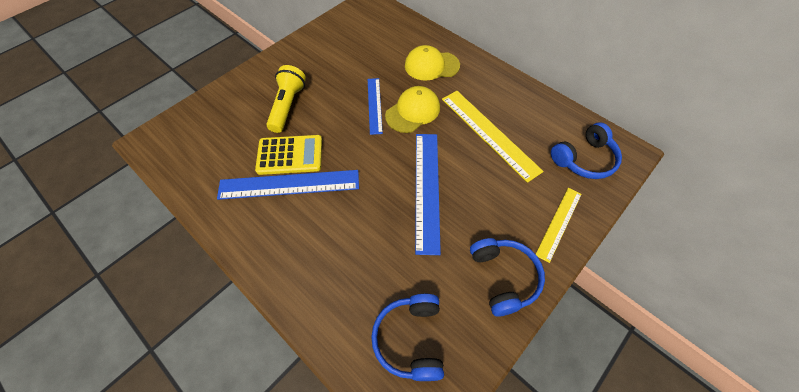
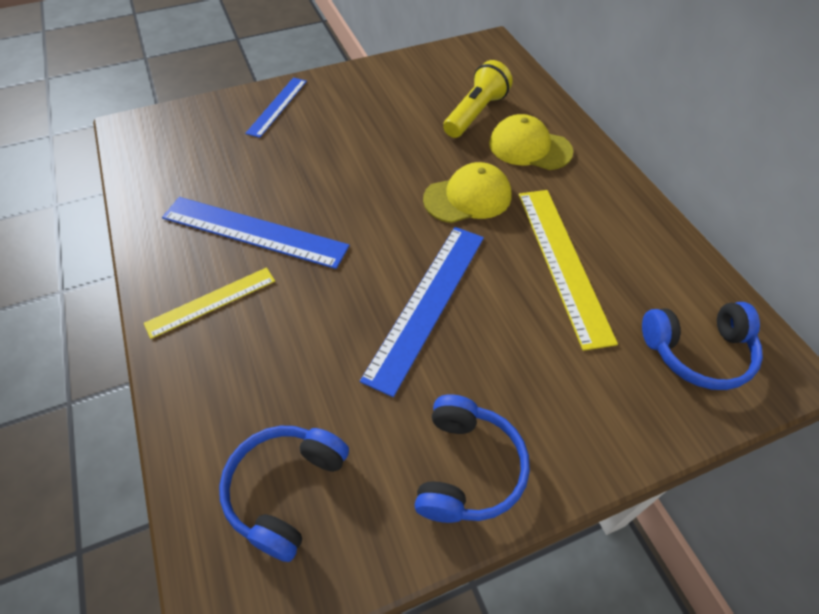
camera: 25 degrees right, 5 degrees down
(287, 106) = (309, 139): yellow flashlight -> yellow flashlight (475, 113)
(290, 155) = (276, 197): yellow calculator -> none
(374, 105) = (420, 173): blue ruler -> blue ruler (277, 106)
(559, 223) = (600, 428): yellow ruler -> yellow ruler (211, 302)

